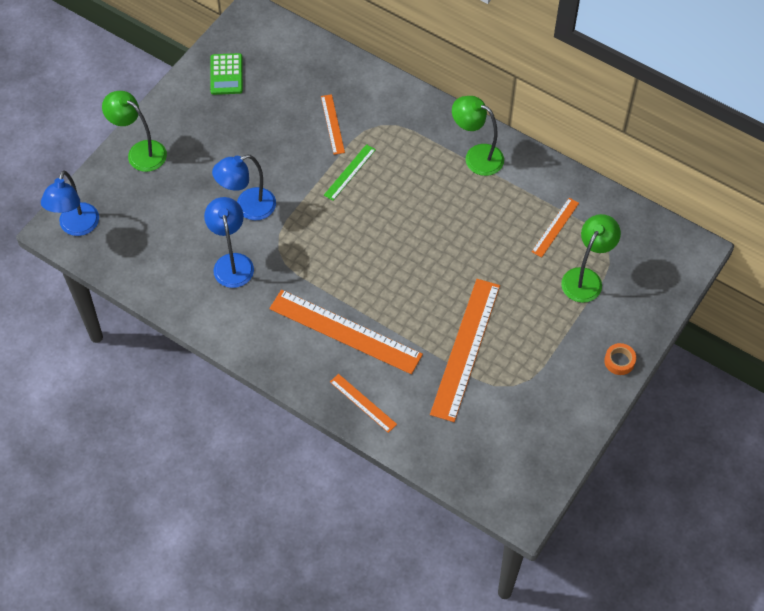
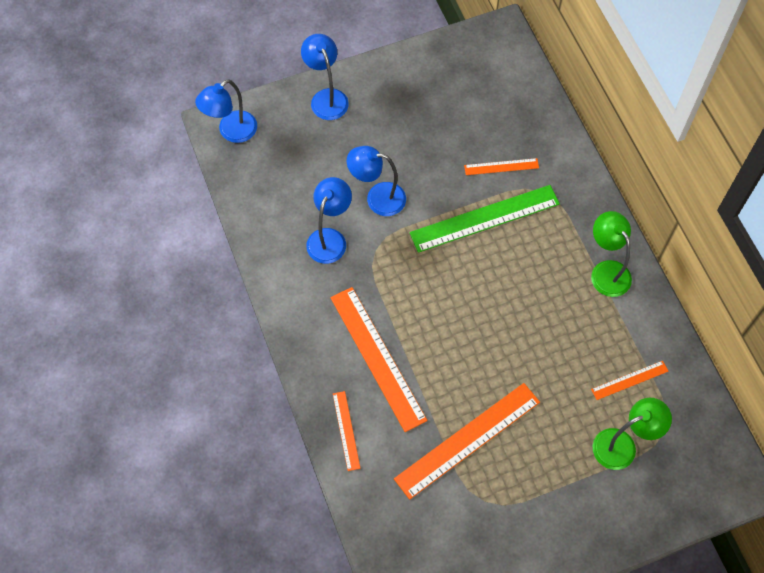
camera: 35 degrees right, 5 degrees up
(140, 152) = (326, 97): green lamp -> blue lamp
(226, 74) = (444, 71): green calculator -> none
(332, 124) = (501, 166): orange ruler -> orange ruler turned 60 degrees clockwise
(349, 172) = (484, 218): green ruler -> green ruler, size x2.02
(619, 361) = (596, 542): orange tape -> none

